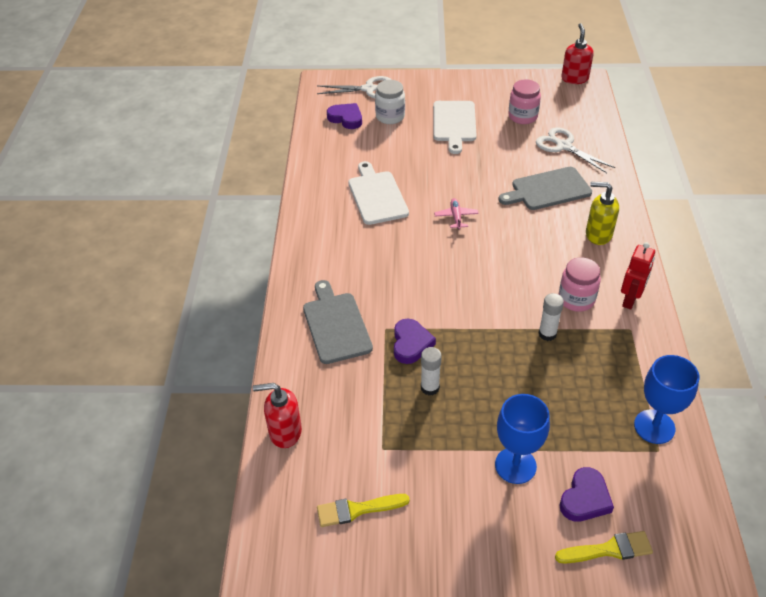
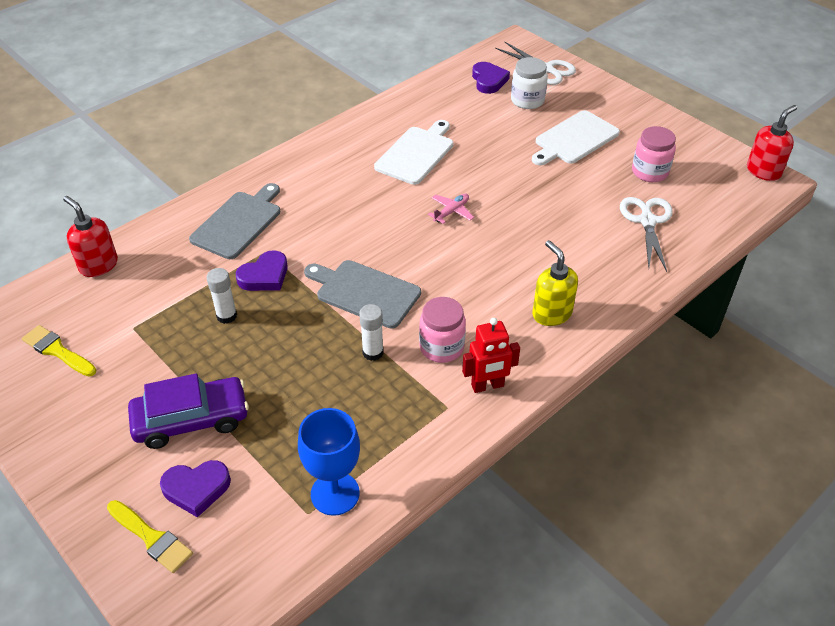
camera: 45 degrees right, 0 degrees up
(515, 465) = (191, 419): blue goblet -> purple car
(548, 189) = (568, 246): grey cutting board -> grey cutting board (364, 292)

